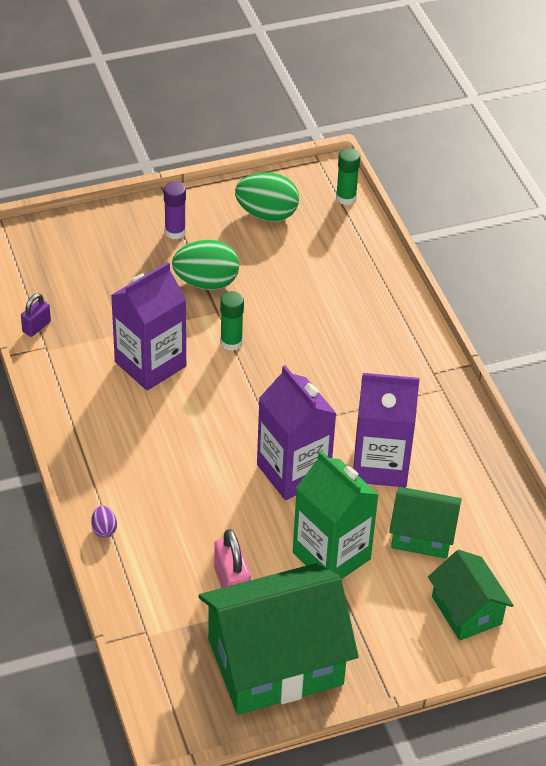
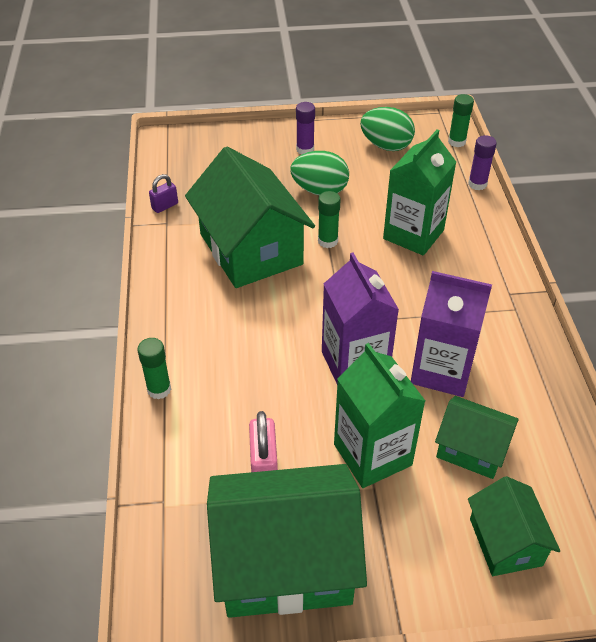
camera: 15 degrees right, 0 degrees up
(104, 529) = (159, 389): purple egg -> green glue stick
(150, 364) = (251, 249): purple carton -> green house
(321, 321) = (413, 234): none -> green carton
(378, 250) = (477, 184): none -> purple glue stick

